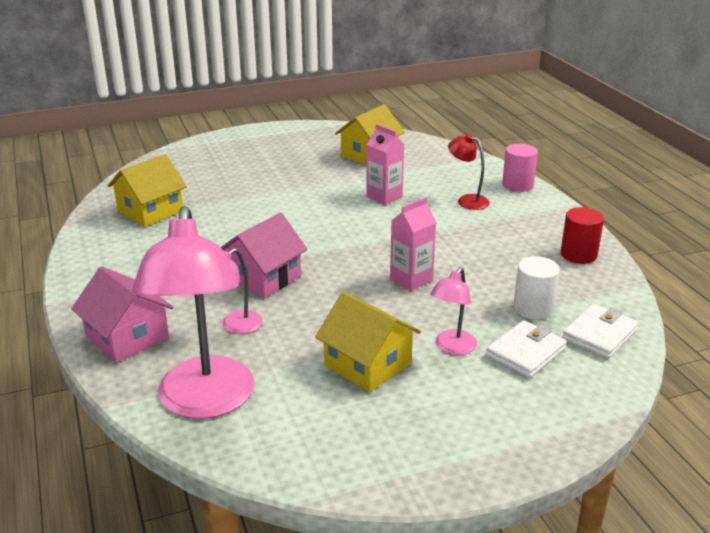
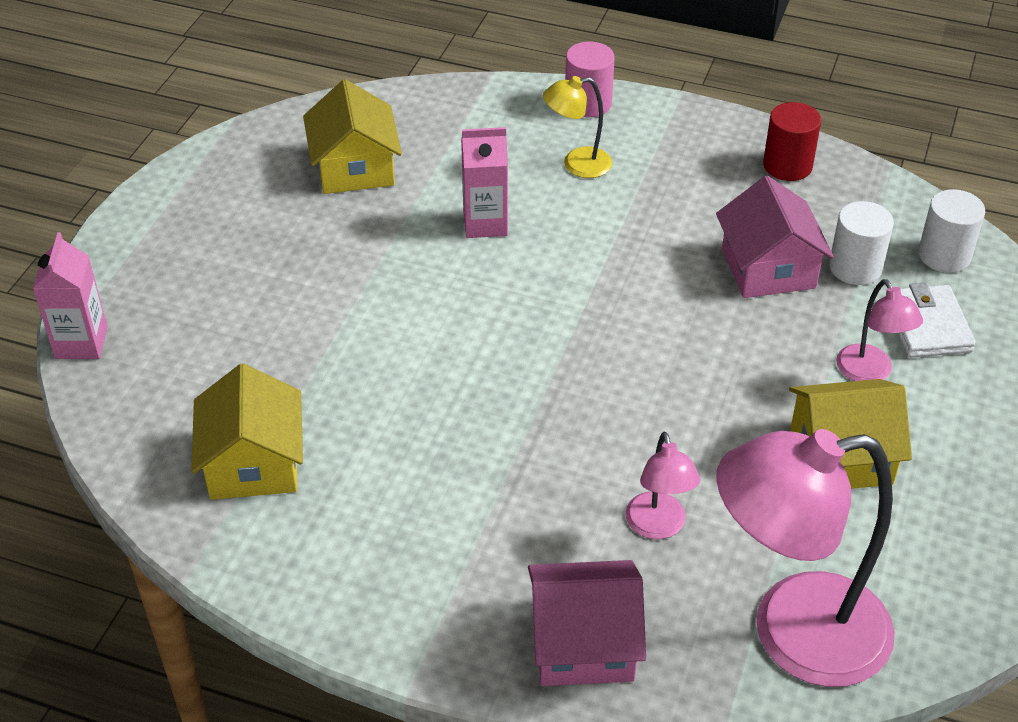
camera: 50 degrees left, 15 degrees up
(205, 402) = (793, 634): pink lamp -> pink lamp turned 135 degrees clockwise
(263, 277) = (569, 442): pink house -> pink house (768, 268)
(411, 280) = (706, 321): pink carton -> pink carton (81, 343)
(467, 200) = (577, 164): red lamp -> yellow lamp
(599, 335) = (944, 255): white wallet -> white cylinder

